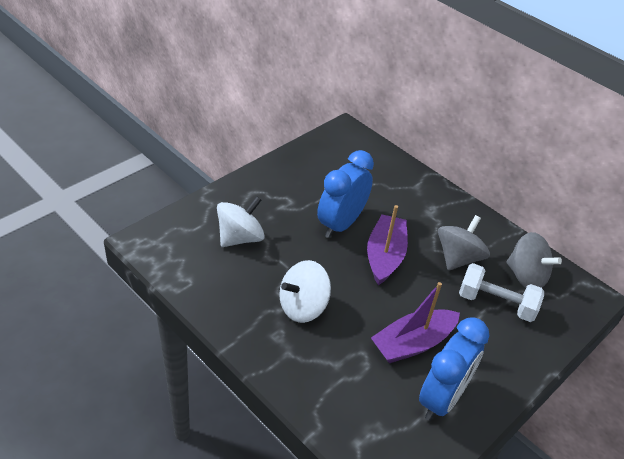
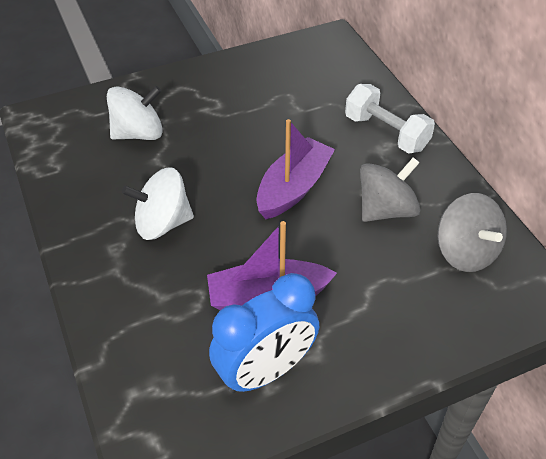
camera: 25 degrees right, 5 degrees up
(341, 224) = (262, 141): blue clock -> none
(496, 303) = (404, 275): white dumbbell -> white dumbbell (386, 133)

